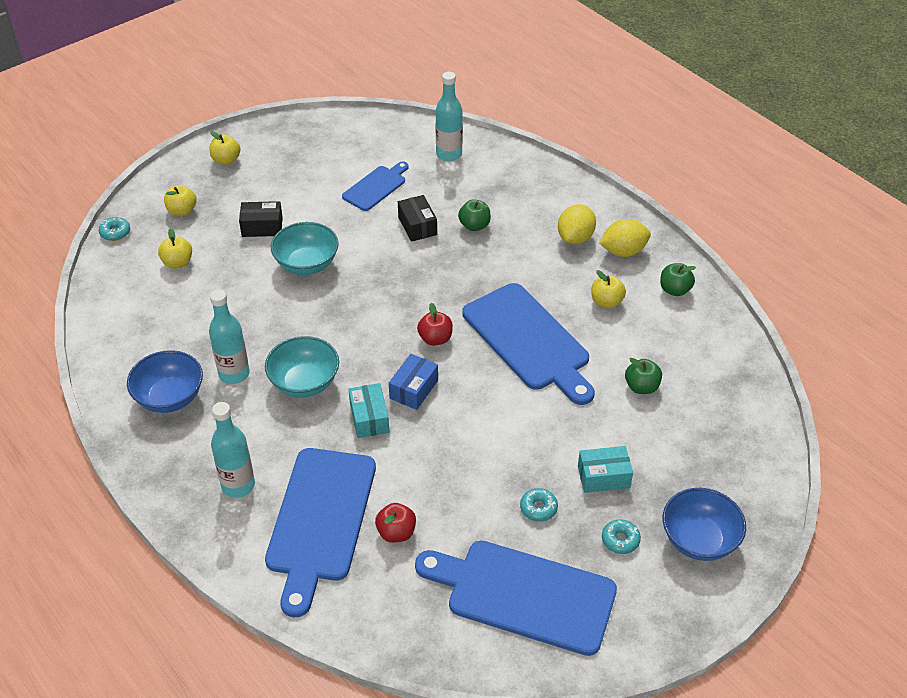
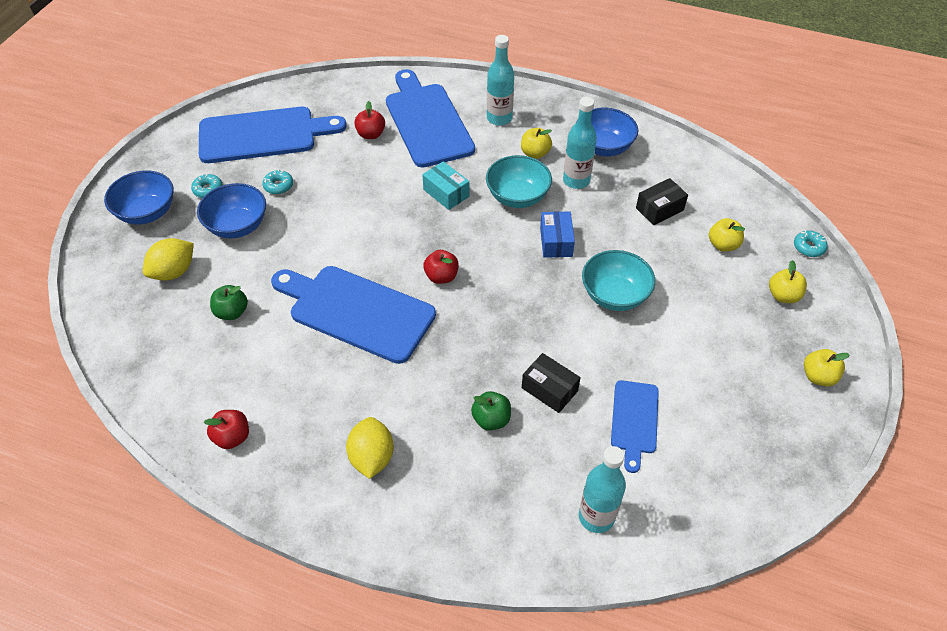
camera: 150 degrees right, 5 degrees up
(262, 227) = (694, 314): black box -> black box (659, 209)
(413, 389) = (428, 227): blue box -> blue box (556, 242)
(603, 477) = (237, 226): turquoise box -> blue bowl
(606, 302) = (300, 387): yellow apple -> yellow apple (535, 153)
(623, 251) = (309, 464): yellow lemon -> yellow lemon (174, 272)
(674, 290) = (232, 437): green apple -> red apple

